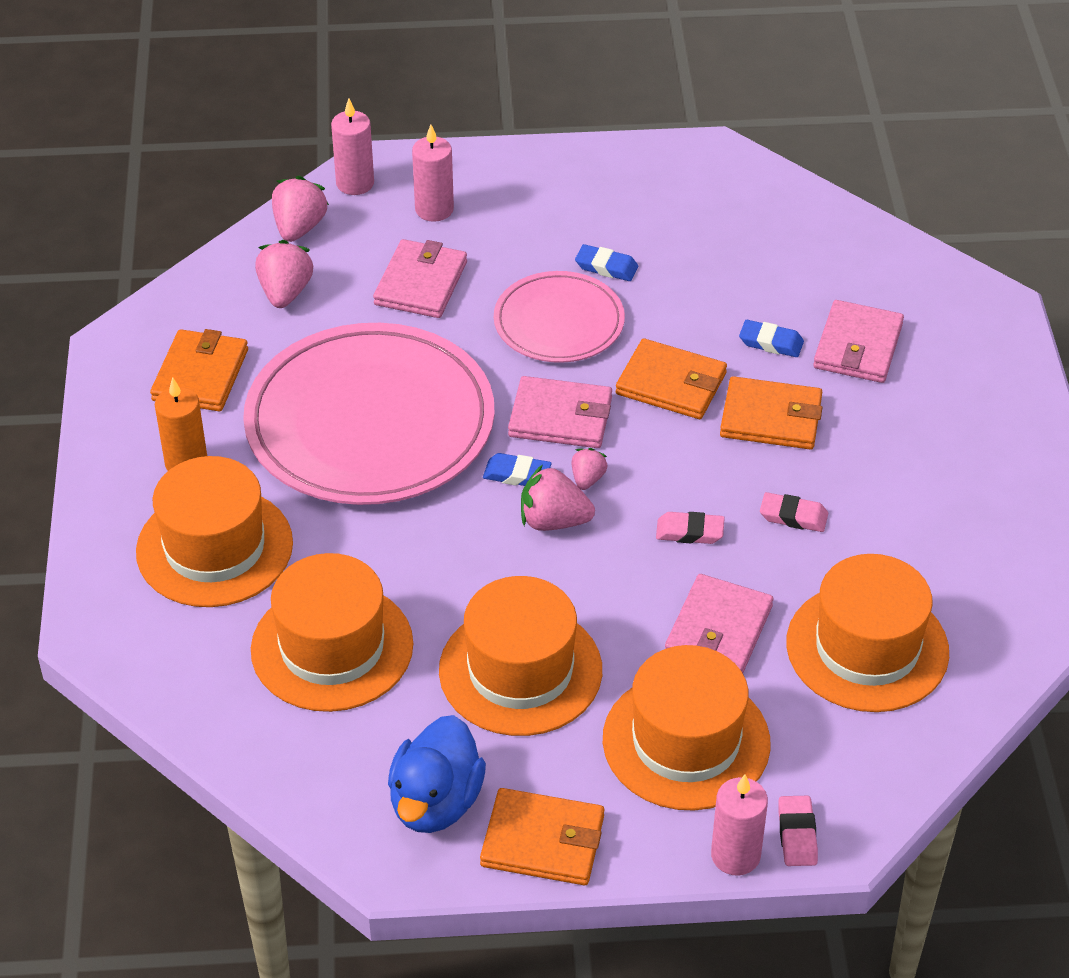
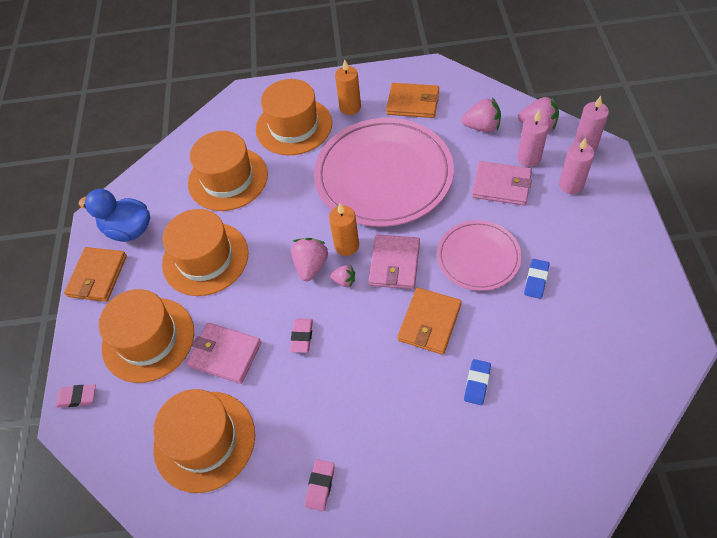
camera: 95 degrees right, 10 degrees up
(517, 474) = (346, 246): blue eraser -> orange candle
(735, 855) = (70, 365): pink candle -> pink candle (529, 158)
(771, 418) = (403, 383): orange wallet -> none
(793, 516) = (314, 397): pink eraser -> pink eraser (320, 486)
(858, 346) = (481, 443): pink wallet -> none

